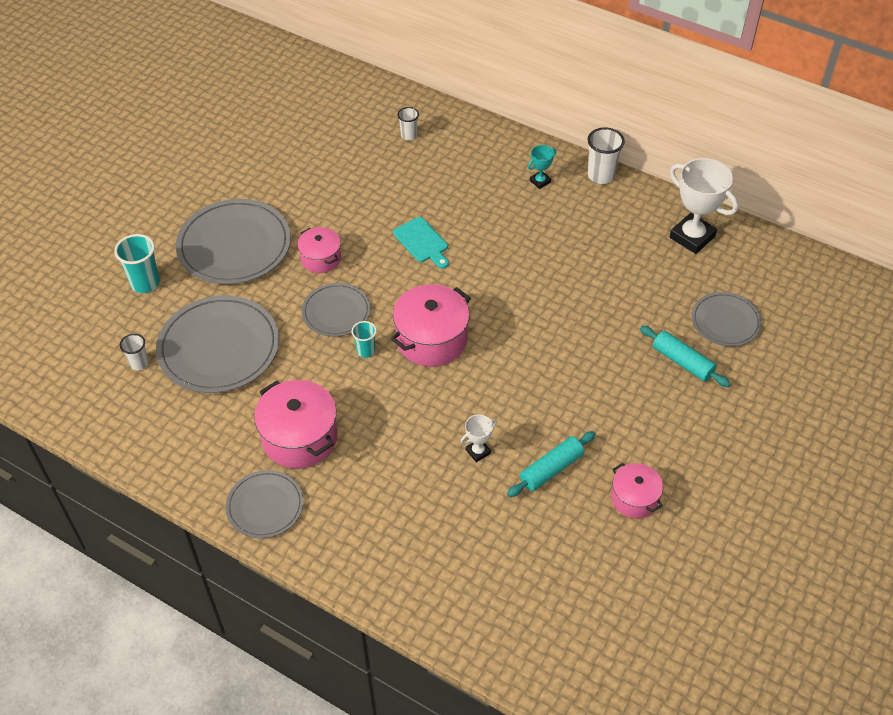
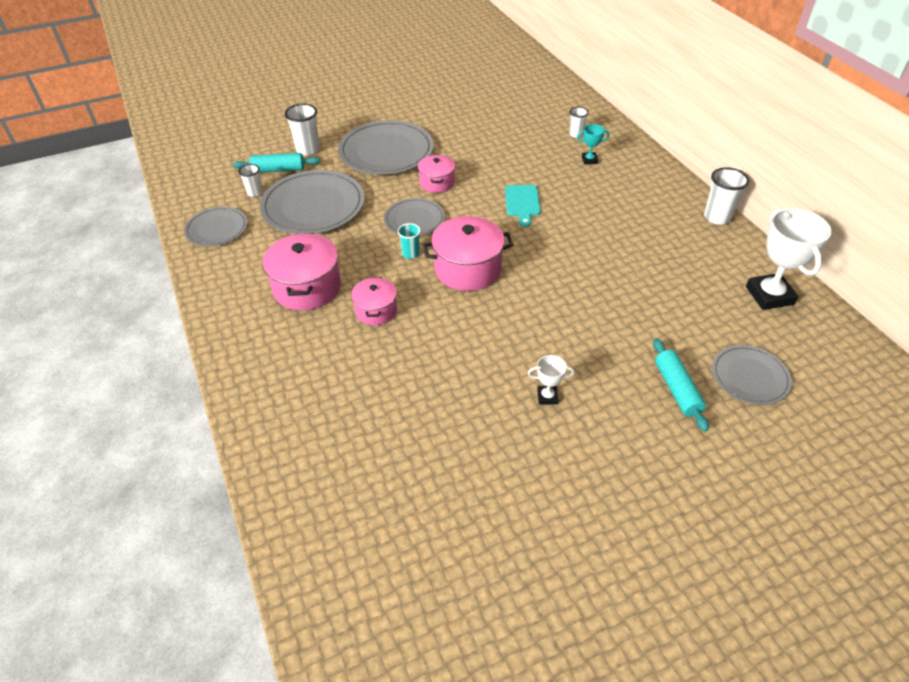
camera: 35 degrees right, 5 degrees down
(145, 283) = (308, 149): turquoise cup -> white cup
(265, 506) = (237, 320): grey plate -> grey plate (217, 229)
(478, 451) = (428, 366): white trophy -> white trophy (547, 397)
(540, 181) = (657, 201): turquoise trophy -> turquoise trophy (589, 160)
(551, 469) = (476, 412): turquoise rolling pin -> turquoise rolling pin (278, 169)
(634, 498) = (530, 479): pink pot -> pink pot (376, 310)

